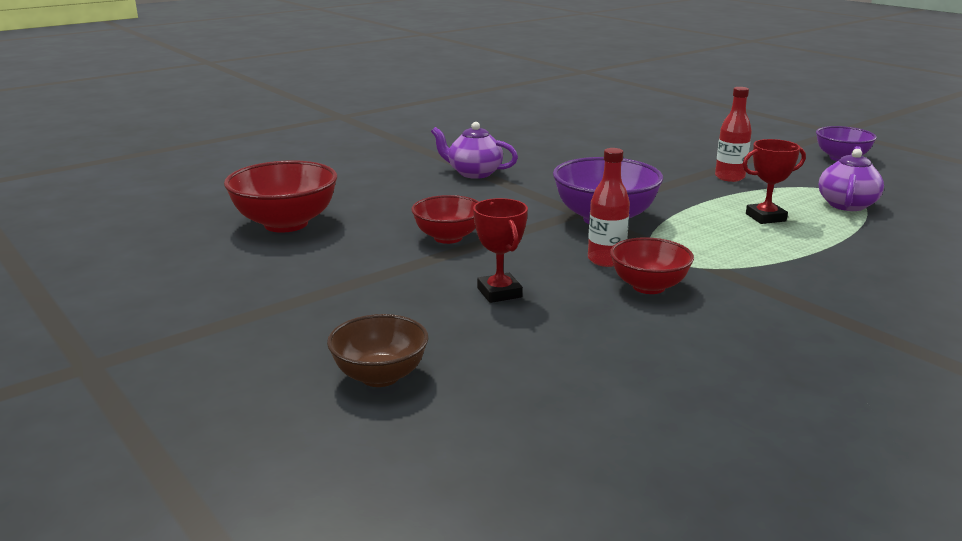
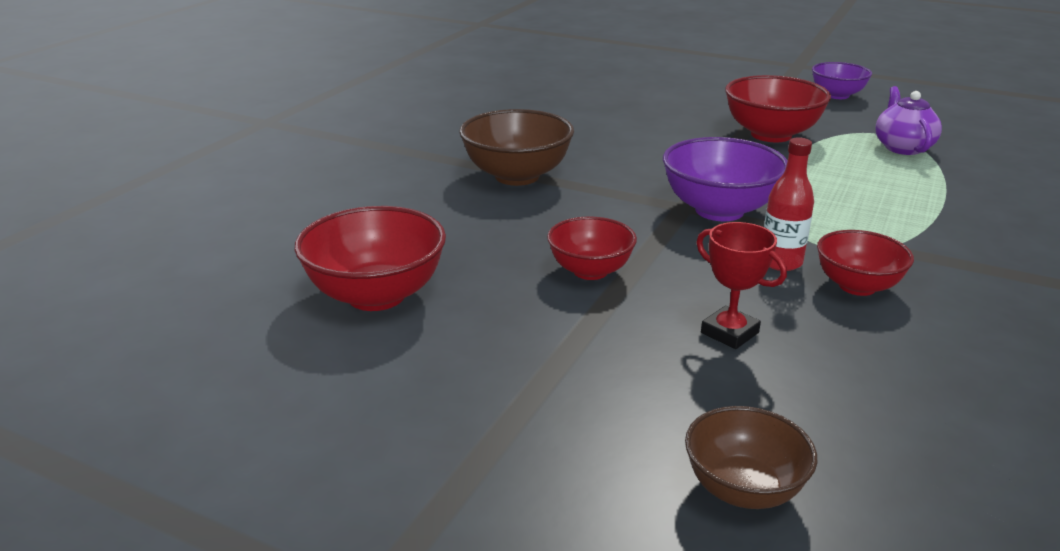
camera: 25 degrees left, 5 degrees up
(474, 173) = (517, 176): purple teapot -> brown bowl
(729, 177) = (771, 135): red bottle -> red bowl
(765, 217) = (856, 177): red trophy -> none

